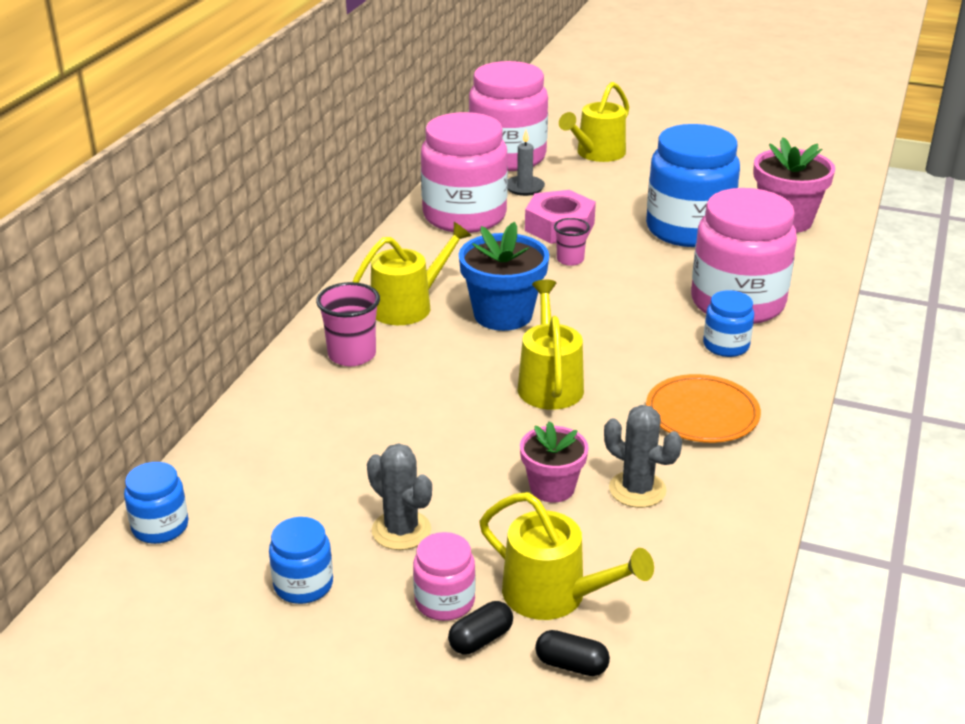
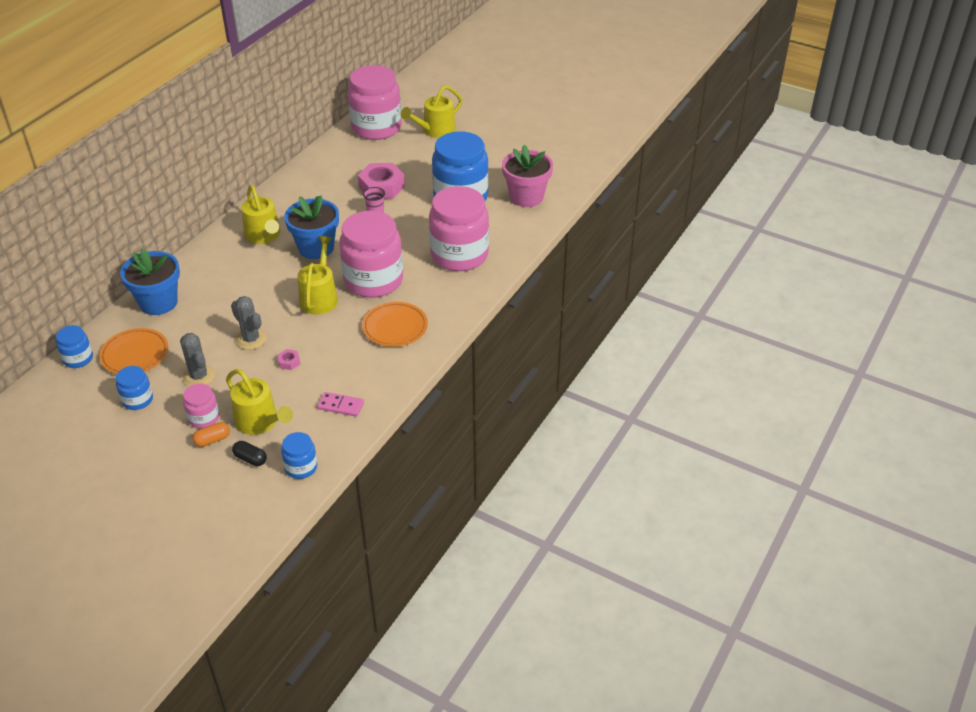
camera: 10 degrees right, 10 degrees up
(266, 508) = (135, 355): none -> orange plate
(273, 420) = (158, 302): none -> blue flower pot
(352, 355) = (218, 265): pink cup -> none
(408, 306) = (264, 235): yellow watering can -> yellow watering can turned 90 degrees clockwise
(464, 216) = (327, 172): pink jar -> pink jar (373, 280)
(480, 639) = (212, 440): black capsule -> orange capsule
(524, 187) = (375, 154): grey candle -> none
(552, 488) = (289, 362): pink flower pot -> pink nut
(637, 489) = (334, 369): grey cactus -> grey cactus (251, 339)
(685, 548) = (341, 406): none -> pink domino
(726, 345) = (435, 284): blue jar -> blue jar (301, 467)

